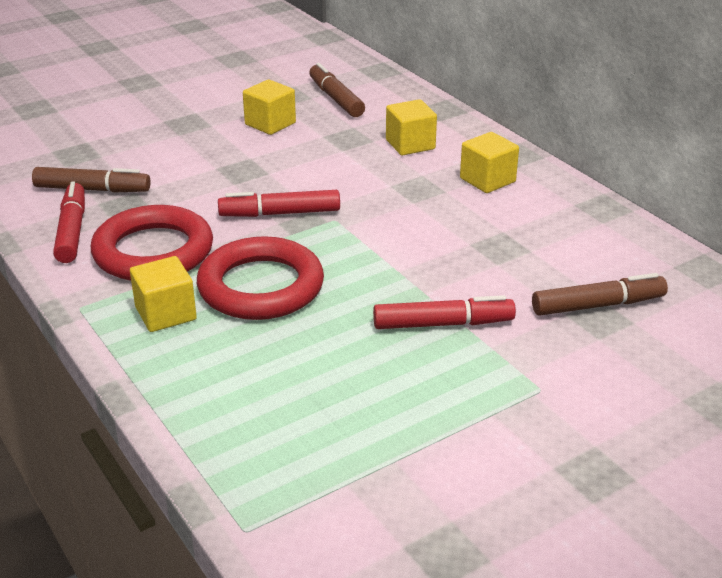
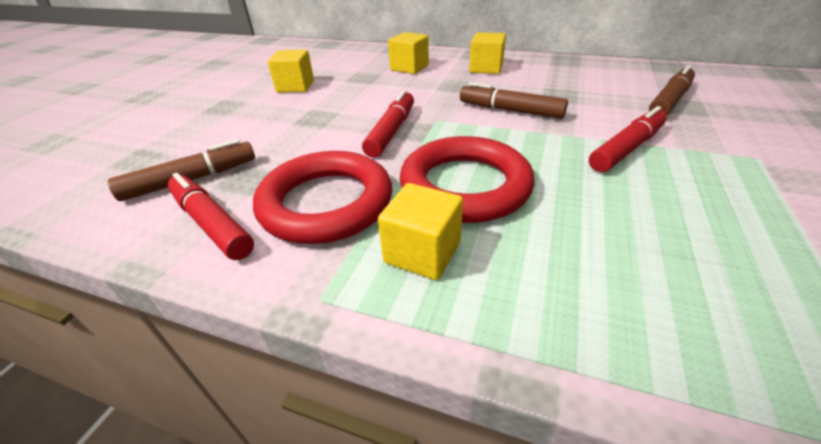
camera: 35 degrees left, 5 degrees up
(280, 213) = (391, 131): red marker -> red marker turned 150 degrees clockwise
(336, 99) = (321, 62): brown marker -> brown marker (510, 110)

